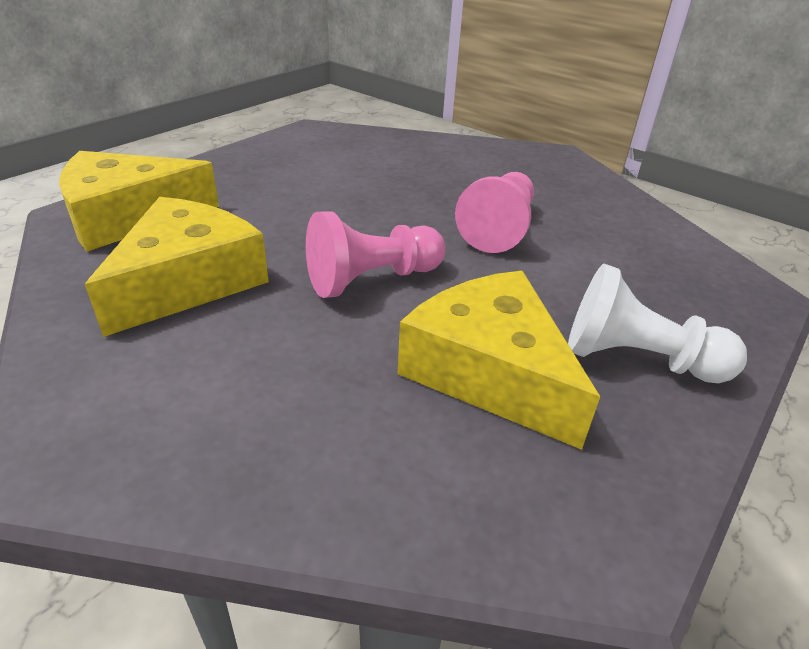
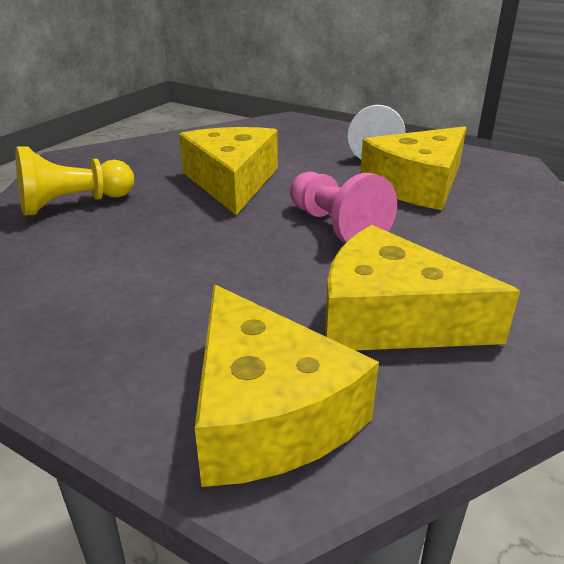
camera: 95 degrees left, 5 degrees down
(450, 159) = (73, 204): none -> yellow pawn
(499, 229) = (231, 182): pink pawn -> yellow cheese

